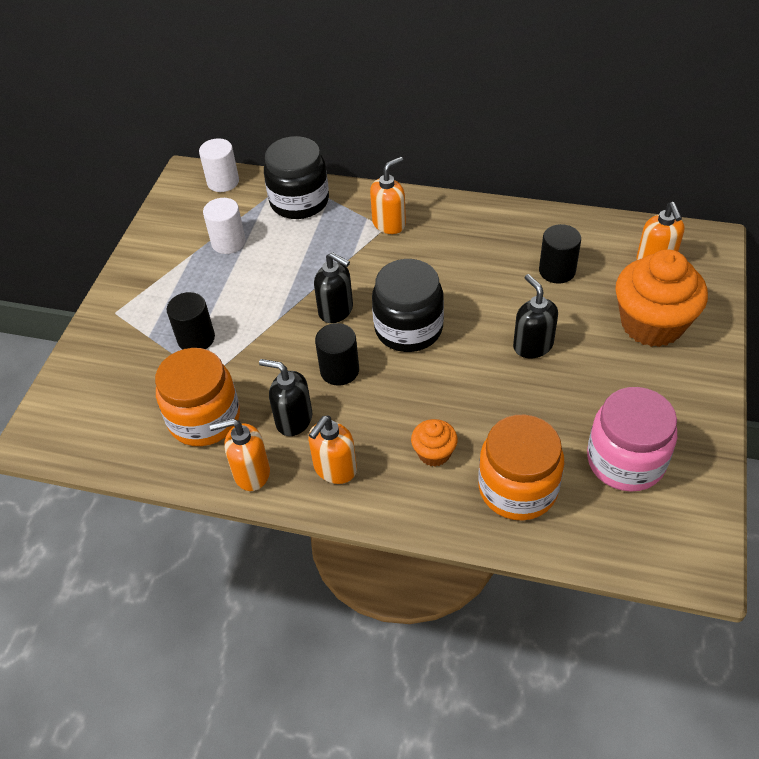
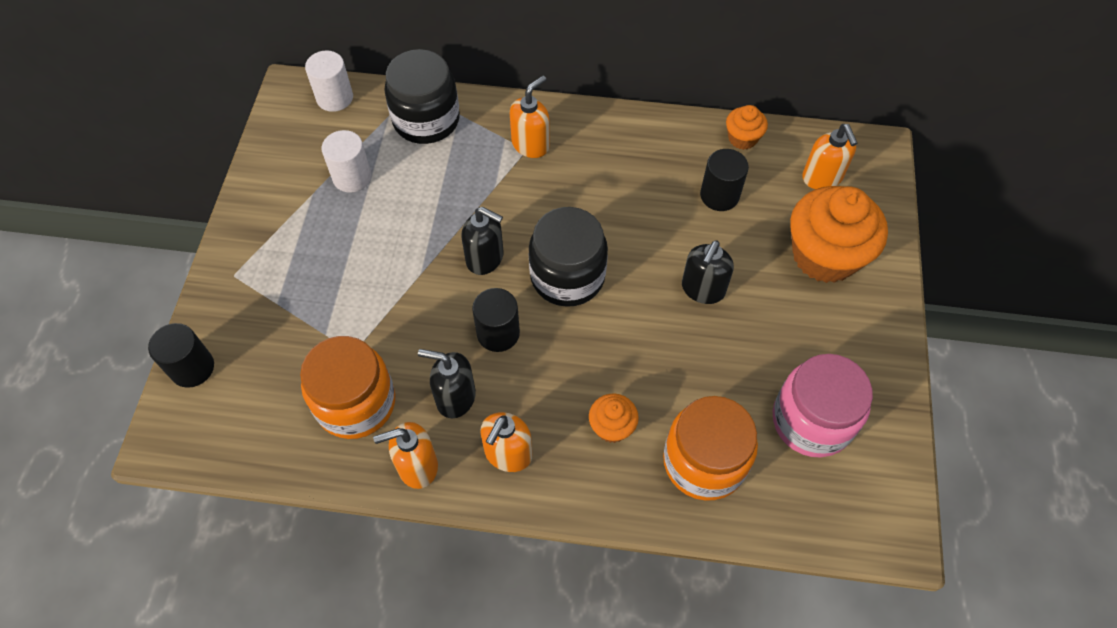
camera: 10 degrees left, 10 degrees up
(196, 338) = (332, 303): black cylinder -> black cylinder (192, 368)
(532, 345) = (702, 289): black soap dispenser -> black soap dispenser turned 120 degrees counterclockwise
(583, 226) = (742, 138): none -> orange cupcake

